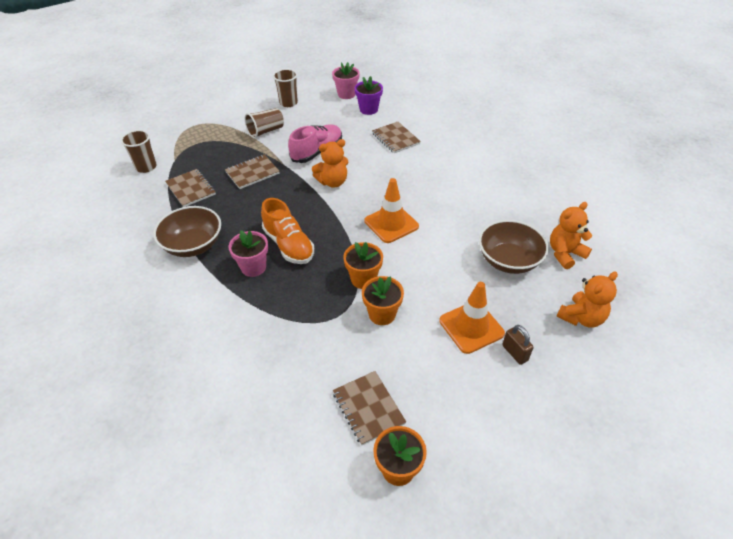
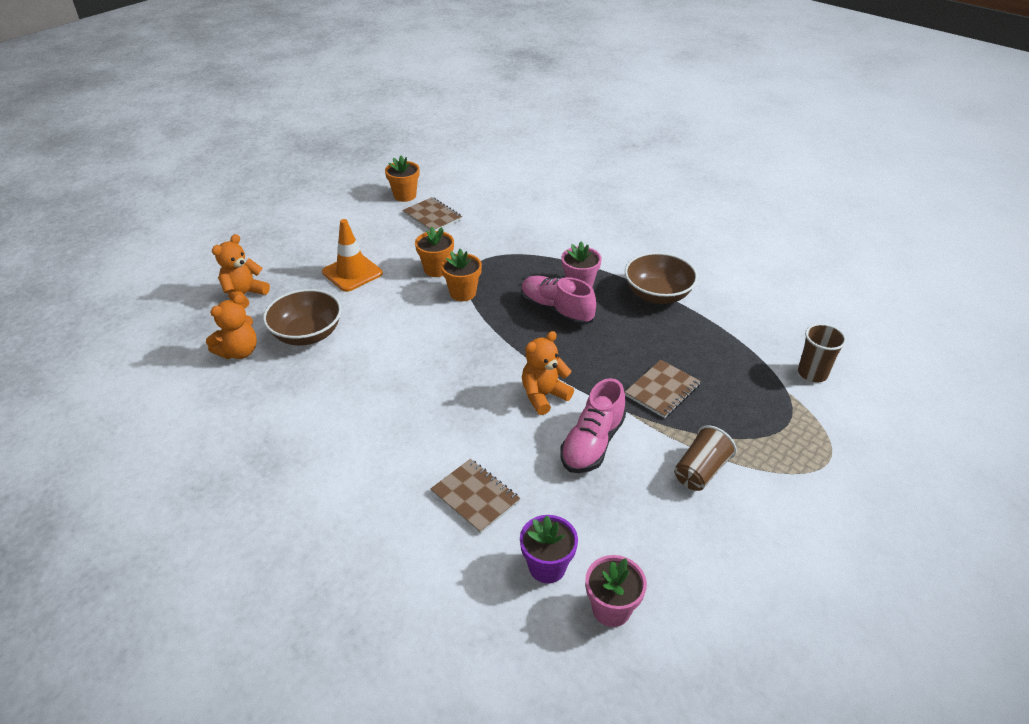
camera: 165 degrees right, 5 degrees down
(191, 189) = (721, 353): brown notebook -> none
(288, 103) = (711, 554): brown cup -> none
(289, 245) = (556, 311): orange shoe -> pink shoe
(391, 224) = (448, 352): orange traffic cone -> none
(515, 353) = (314, 262): brown padlock -> none

